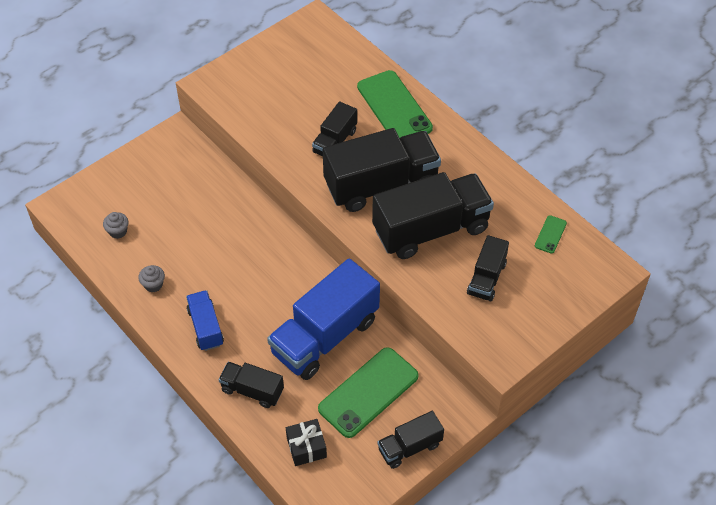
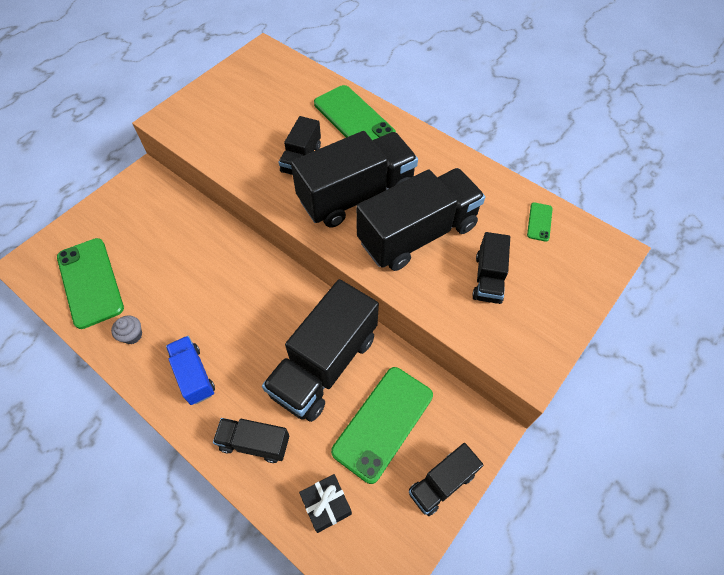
camera: 10 degrees left, 5 degrees up
(118, 231) = (90, 282): grey cupcake -> green phone
(325, 336) = (324, 364): blue truck -> black truck

